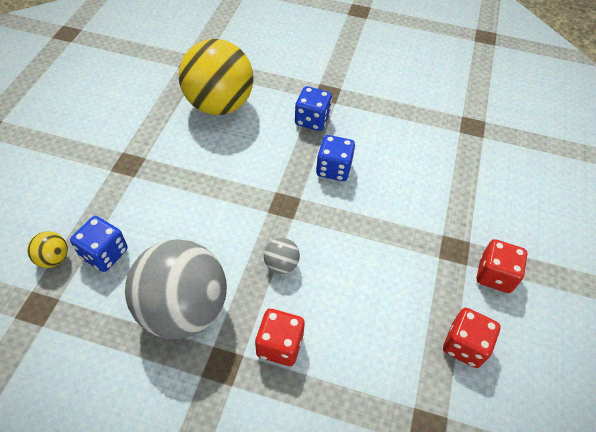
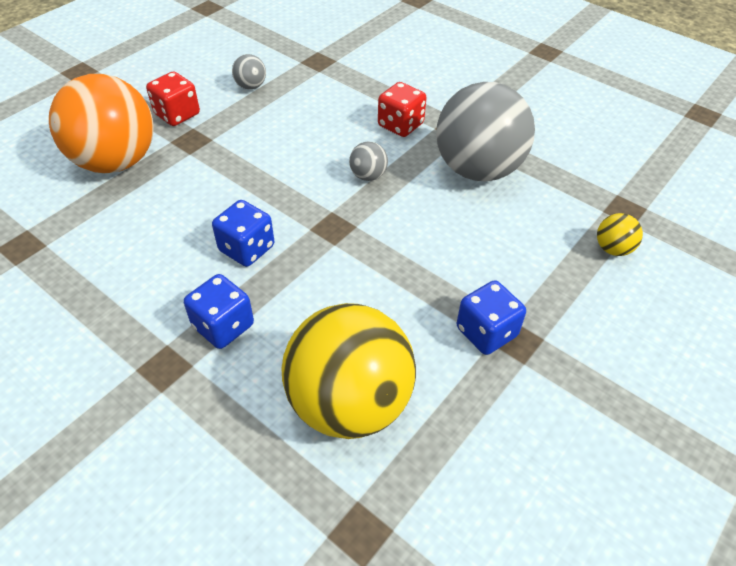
camera: 155 degrees left, 5 degrees down
(104, 253) = (554, 237): blue dice -> blue dice (486, 332)
(464, 345) = (251, 86): red dice -> grey ball
(488, 206) = (116, 162): none -> orange ball

